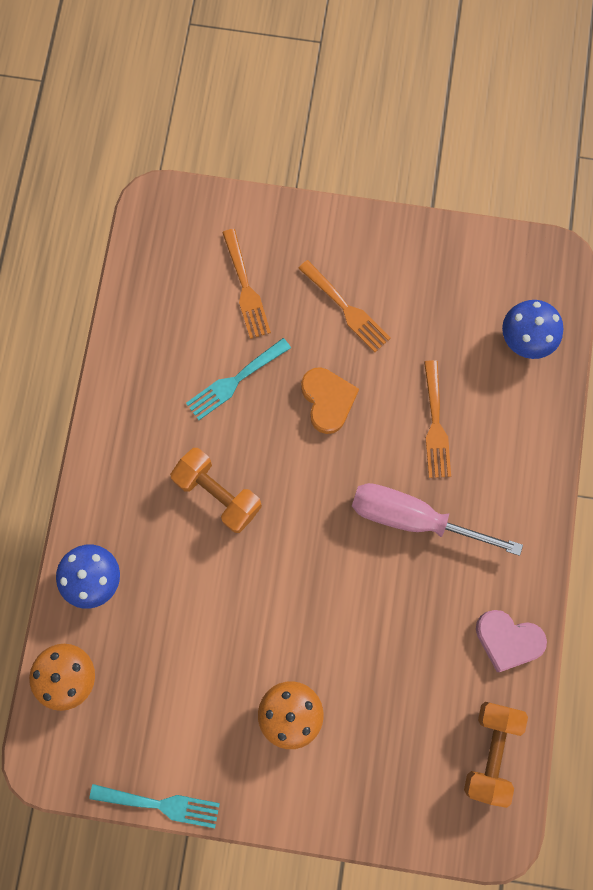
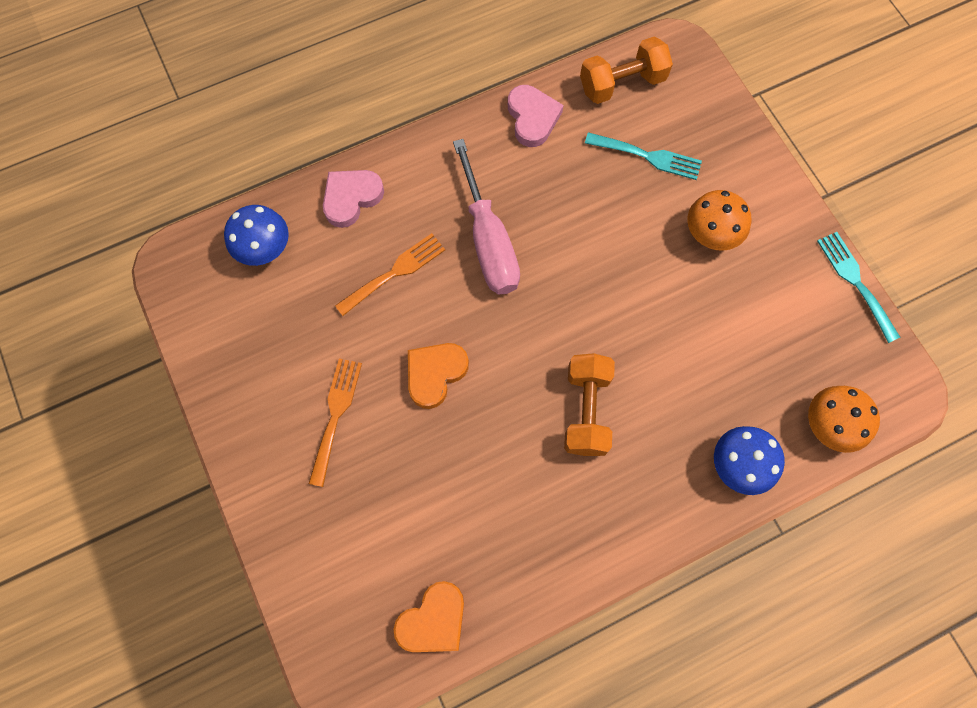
camera: 125 degrees left, 5 degrees down
(152, 285) = (433, 620): none -> orange heart
(235, 381) = (474, 468): turquoise fork -> turquoise fork (648, 156)
(246, 288) = (376, 523): orange fork -> none
(528, 433) = (351, 198): none -> pink heart

